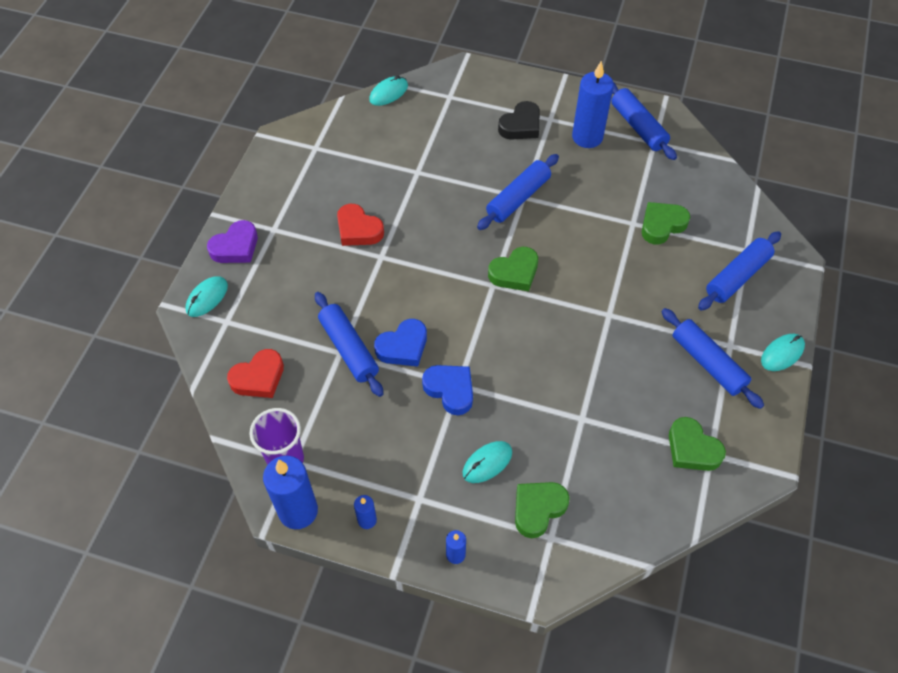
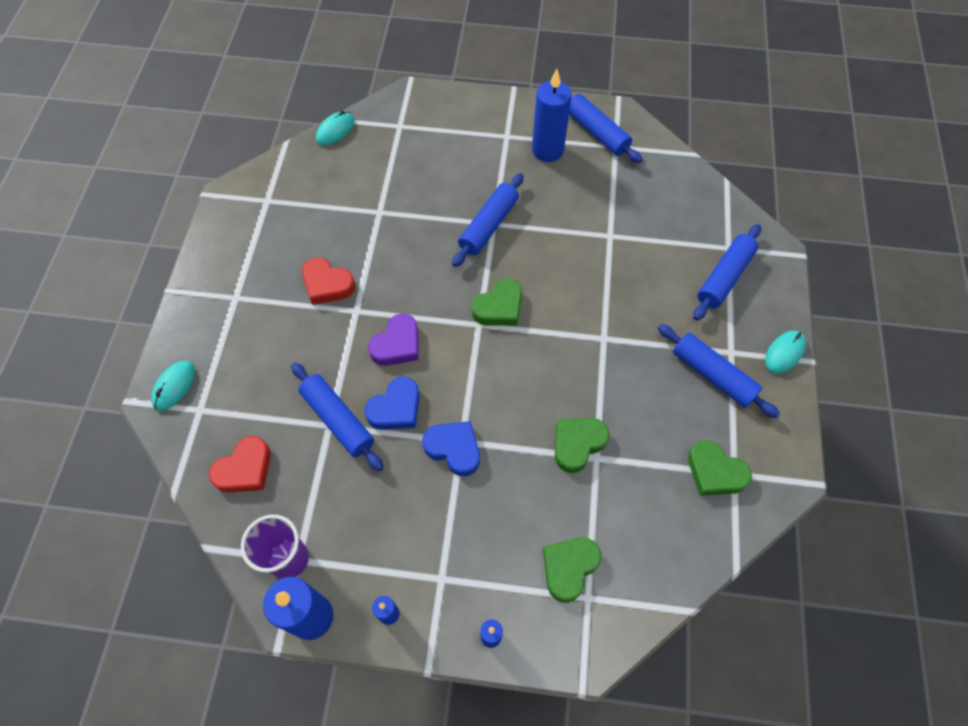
camera: 10 degrees left, 5 degrees up
(235, 247) = (197, 323): purple heart -> purple heart (397, 344)
(487, 463) = (506, 525): turquoise mouse -> none
(521, 125) = (478, 147): black heart -> none
(662, 225) = (639, 233): green heart -> green heart (577, 444)

